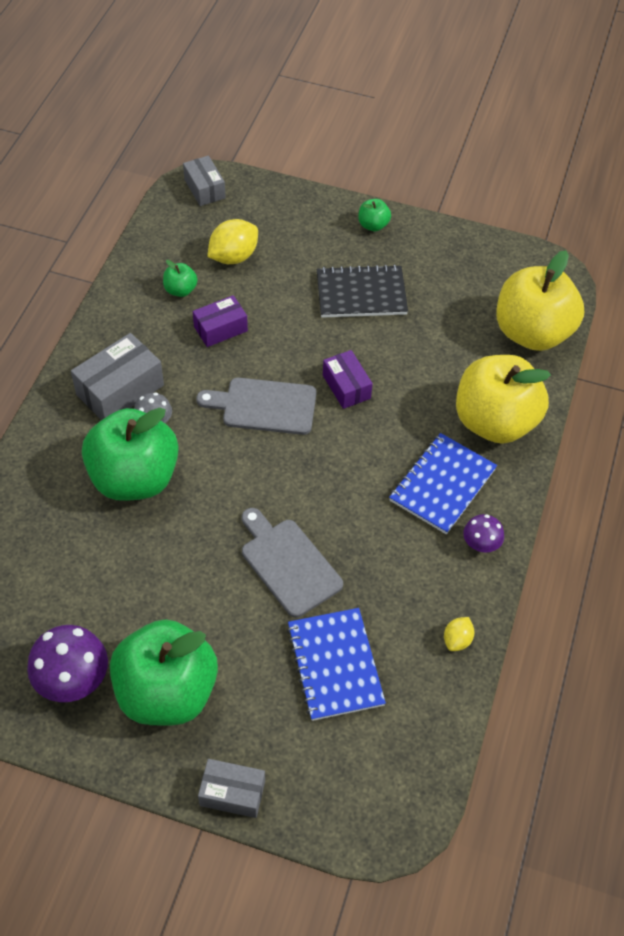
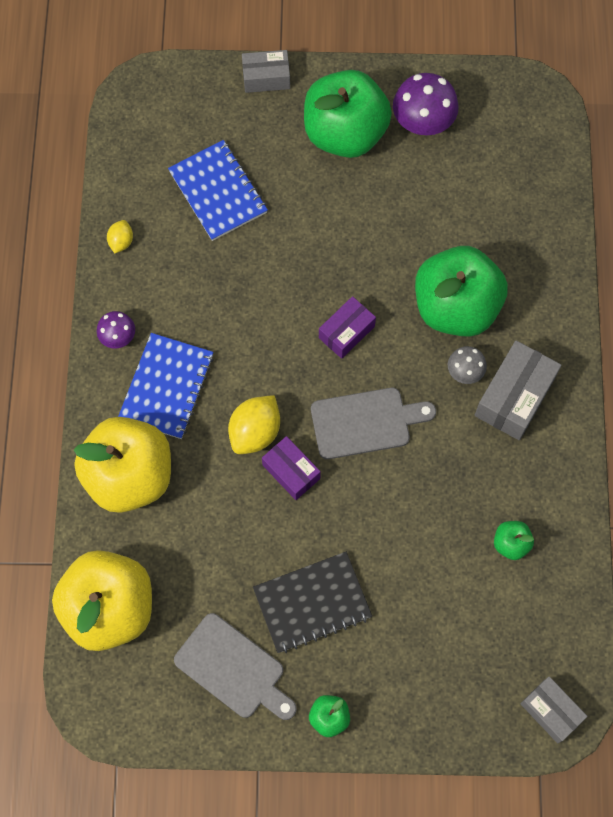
camera: 165 degrees right, 15 degrees up
(220, 329) = (446, 504): purple box -> purple box (346, 332)
(233, 257) = (473, 612): yellow lemon -> yellow lemon (255, 432)
(288, 563) = (285, 267): grey cutting board -> grey cutting board (233, 669)

